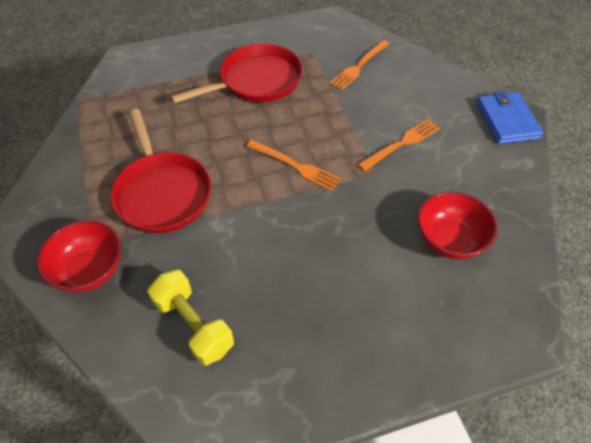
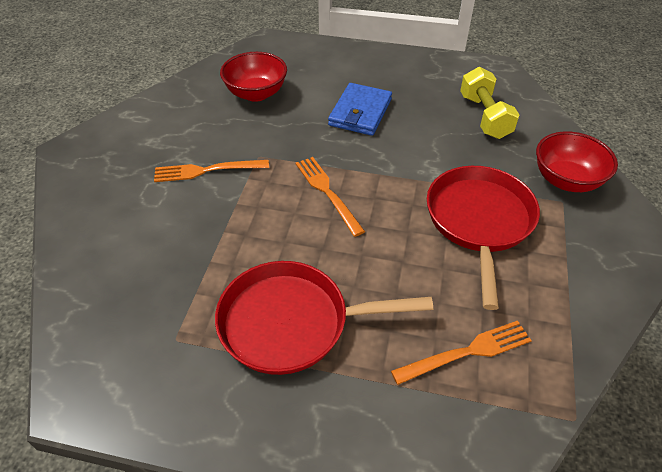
camera: 150 degrees left, 5 degrees down
(358, 67) = (143, 281): orange fork -> orange fork (468, 351)
(507, 120) = (86, 150): blue wallet -> blue wallet (360, 112)

